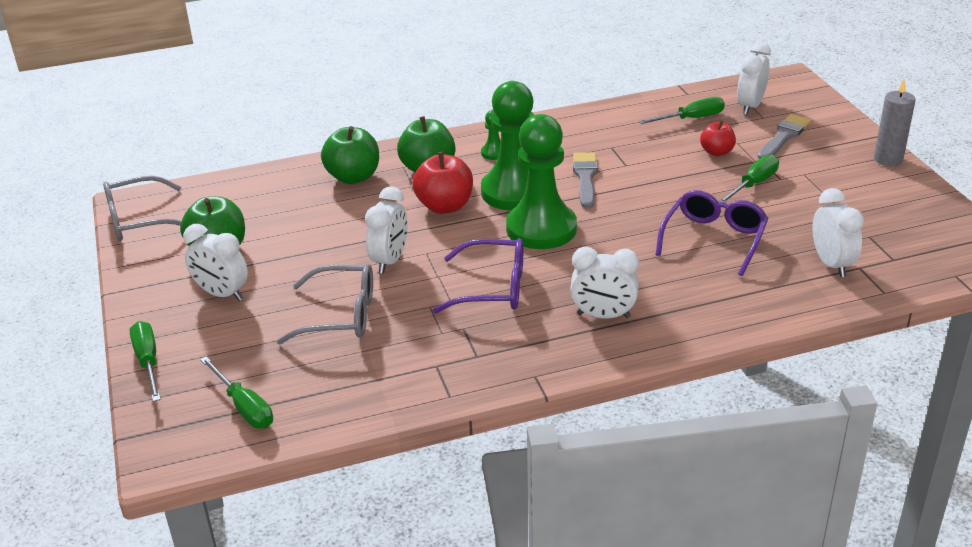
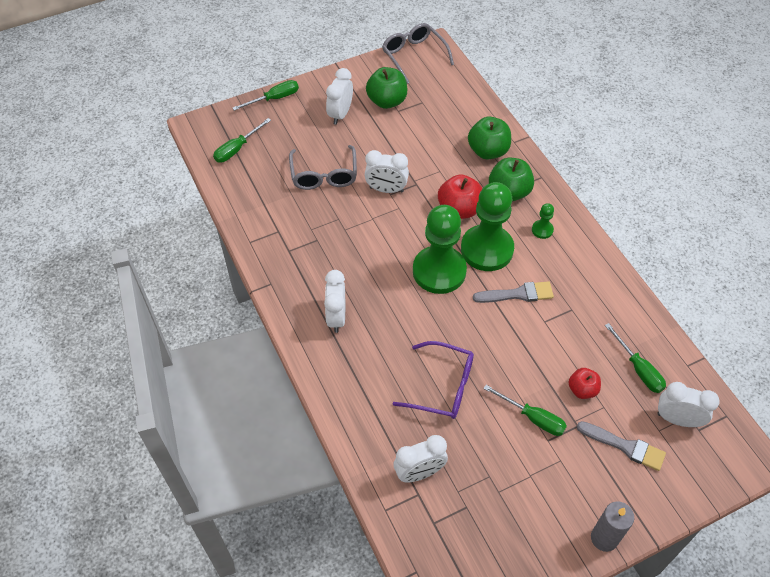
camera: 80 degrees right, 20 degrees up
(493, 288) = (362, 250): purple glasses -> none

